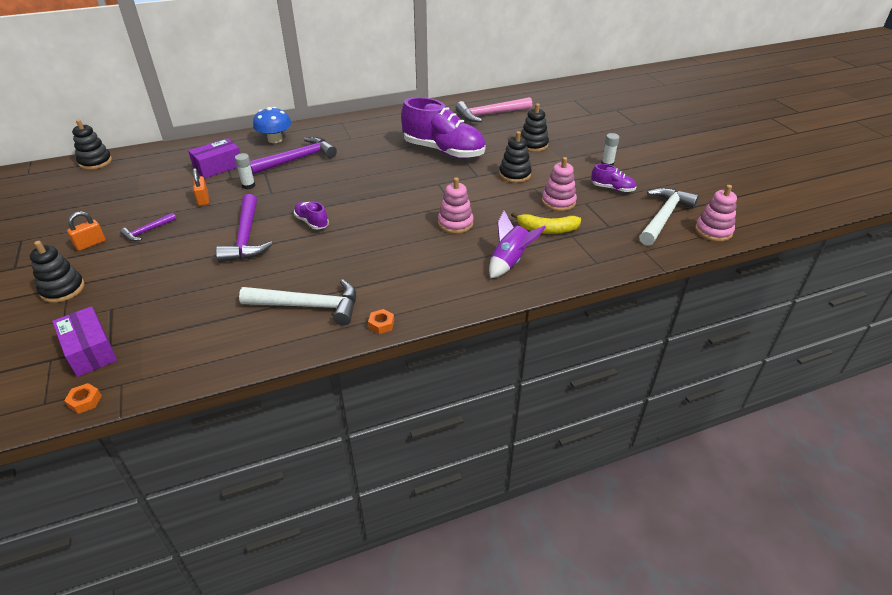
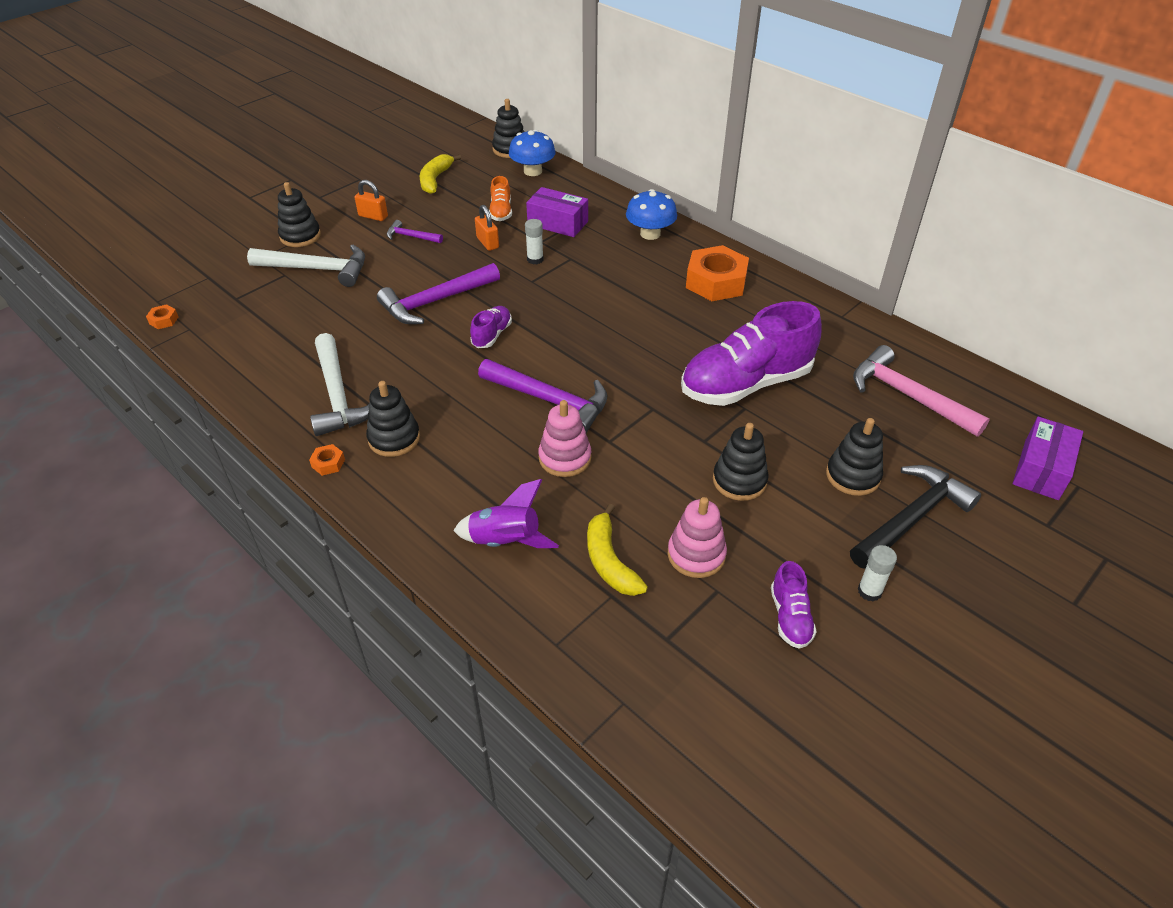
camera: 65 degrees right, 5 degrees up
(84, 203) = (435, 179): none -> yellow banana
(90, 351) = (225, 292): purple box -> purple box (1041, 469)
(140, 160) = (533, 171): none -> blue mushroom
(172, 185) = (501, 212): none -> orange shoe
(203, 199) = (487, 243): orange padlock -> orange padlock turned 75 degrees counterclockwise
(297, 159) = (619, 269): purple hammer -> purple hammer (550, 401)
(348, 133) = (716, 282): none -> orange nut
(381, 287) = (394, 438): none -> black stacking toy
(443, 151) = (745, 384): purple shoe -> purple shoe turned 60 degrees clockwise
(569, 140) = (912, 518): none -> black hammer
(663, 217) = (747, 713): white hammer -> white hammer (317, 269)
(713, 231) = (750, 804): pink stacking toy -> none

